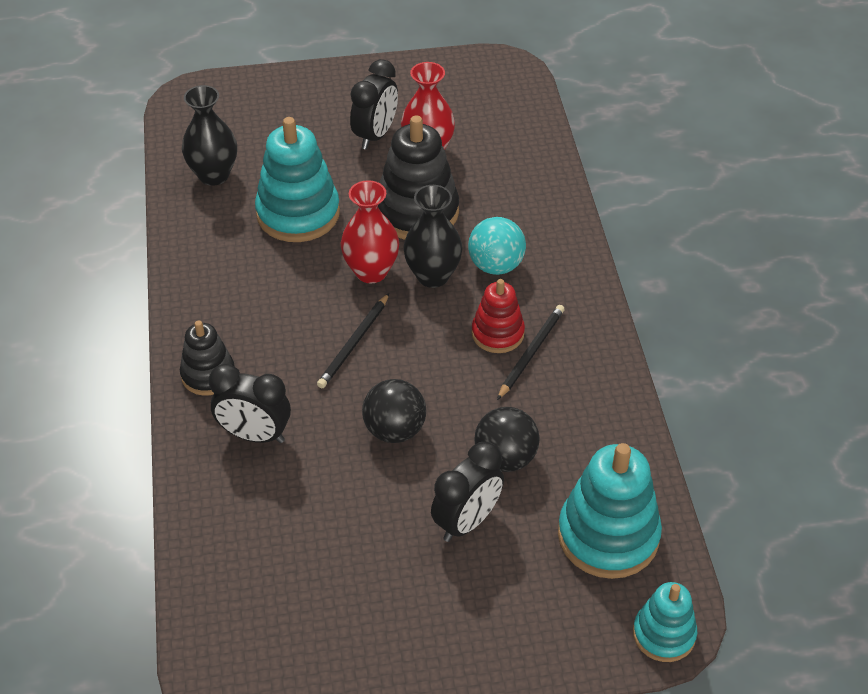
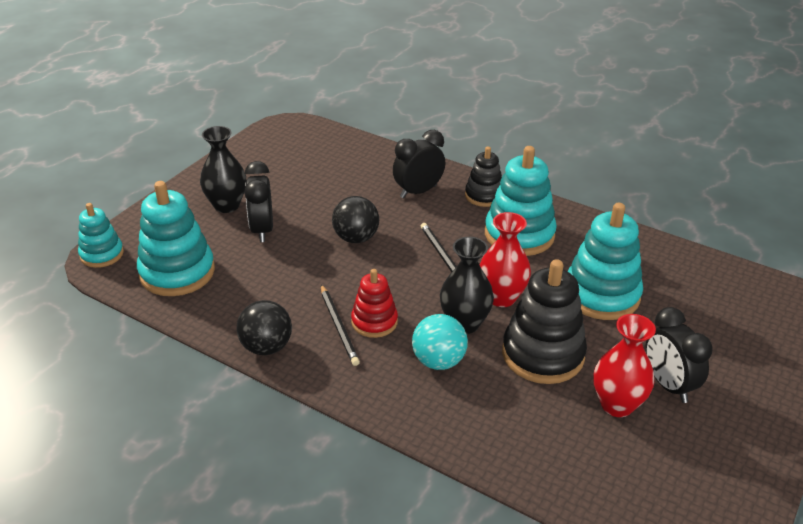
camera: 130 degrees right, 10 degrees down
(214, 175) = (686, 276): black vase -> black vase (227, 205)
(257, 310) = (519, 234): none -> turquoise stacking toy
(505, 458) = (279, 266): black ball -> black ball (266, 347)

